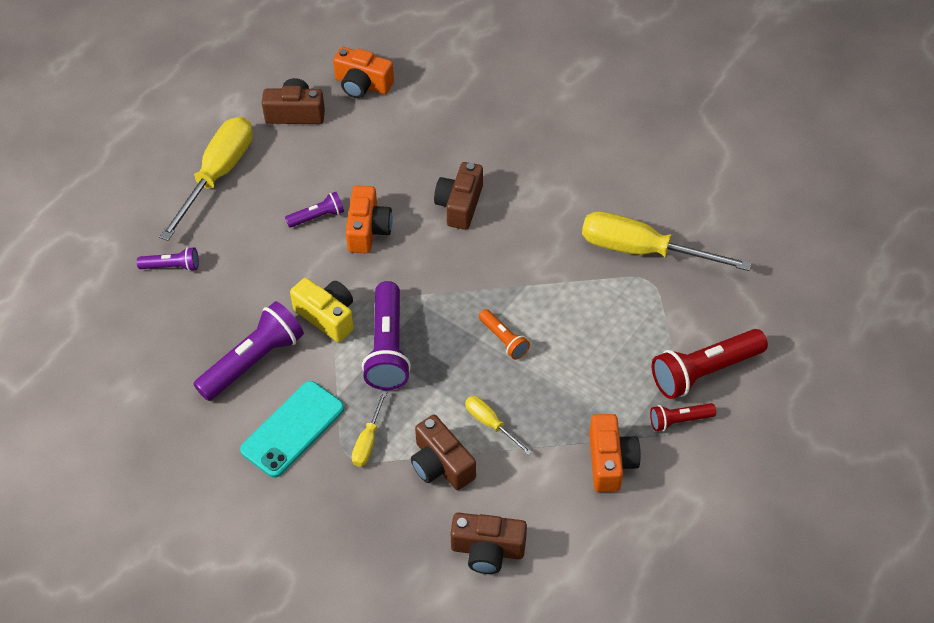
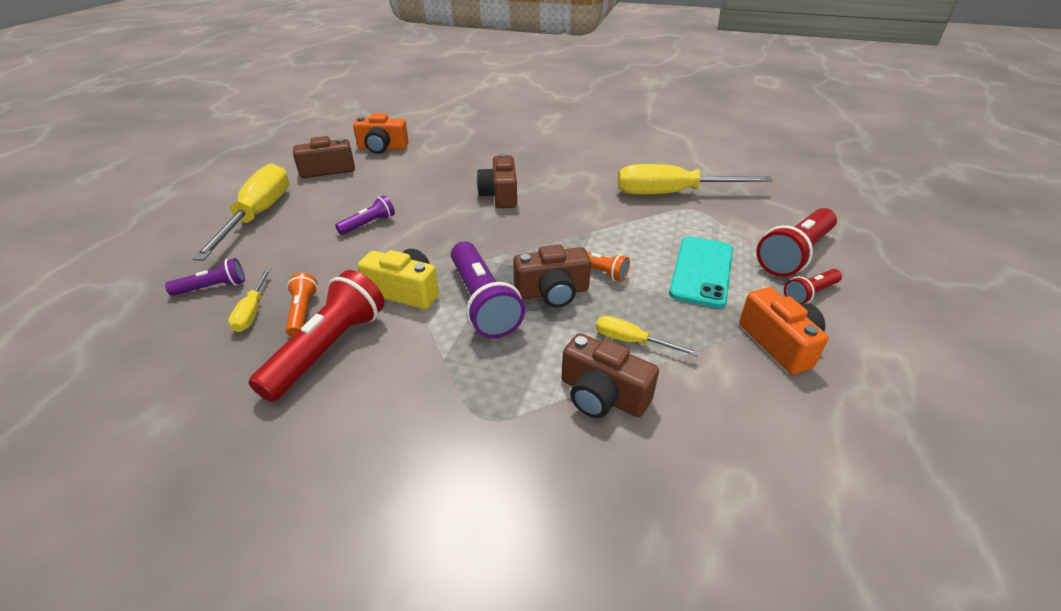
camera: 20 degrees left, 15 degrees down
(240, 317) = (303, 313): none -> orange flashlight
(253, 361) = (328, 349): purple flashlight -> red flashlight
(292, 429) = (399, 406): turquoise phone -> turquoise phone (701, 271)
(368, 230) = (422, 224): orange camera -> none
(368, 441) = (501, 394): yellow screwdriver -> yellow screwdriver (252, 311)
(487, 550) = (723, 478): brown camera -> brown camera (552, 292)

